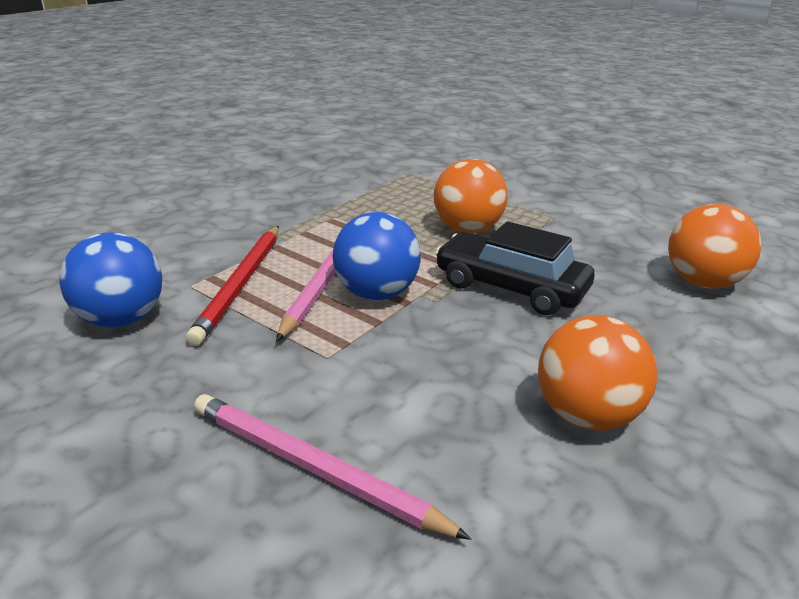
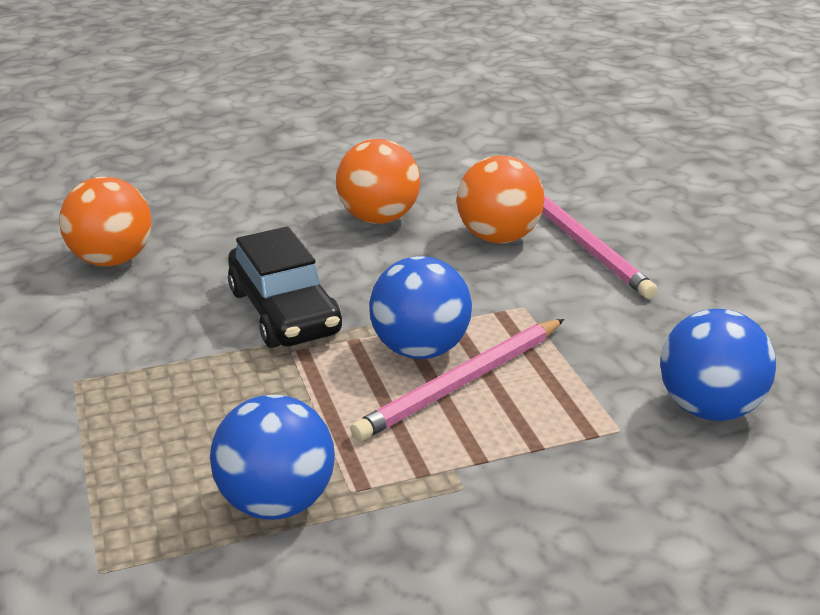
camera: 145 degrees left, 0 degrees up
(241, 284) = (559, 411): red pencil -> none
(365, 205) = (277, 503): none -> blue ball
(467, 229) = (210, 399): orange ball -> orange ball (499, 237)

